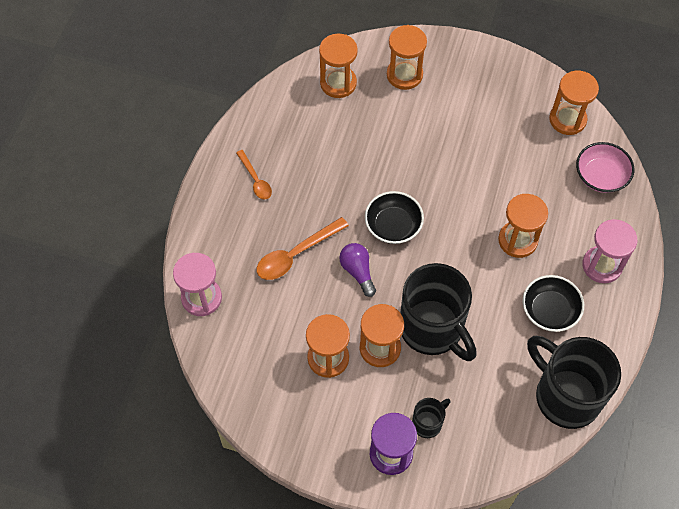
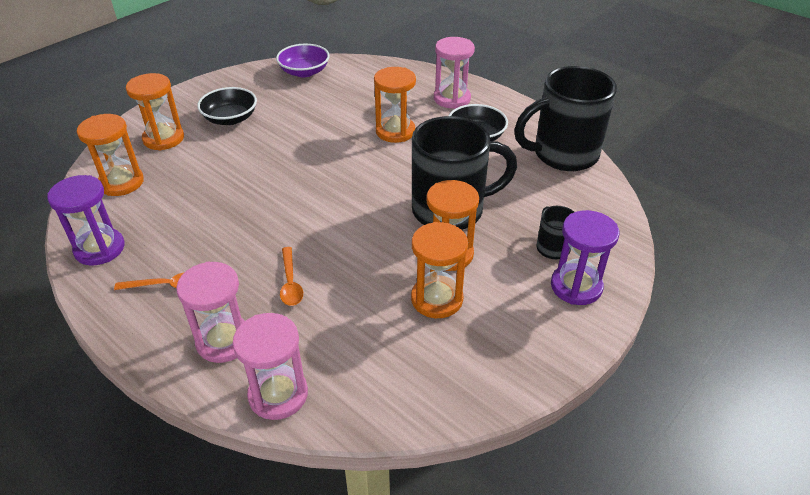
camera: 65 degrees left, 20 degrees down
(227, 243) = (224, 341): none -> pink hourglass
(267, 118) = (99, 249): none -> purple hourglass
(296, 254) = (290, 283): orange spoon -> orange spoon, size x0.63
(358, 271) = (349, 241): purple light bulb -> none
(393, 226) = (318, 199): black bowl -> black bowl (230, 118)
(567, 119) = (304, 72): orange hourglass -> purple bowl
(601, 176) = (370, 74): pink bowl -> none

